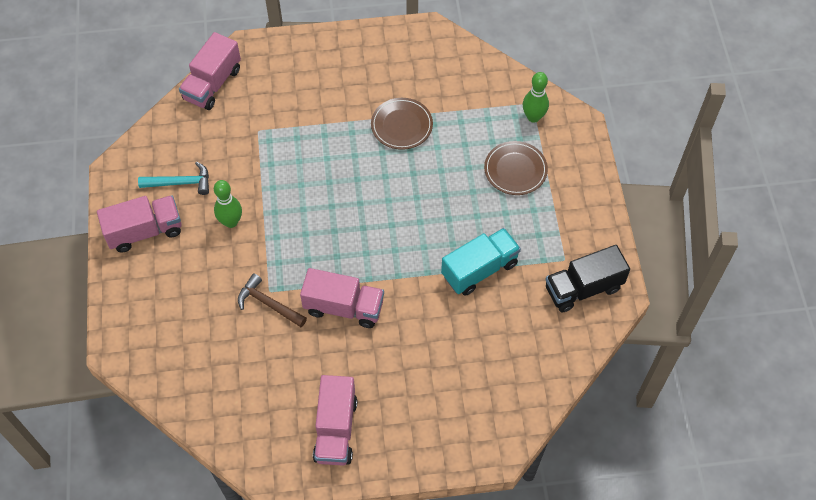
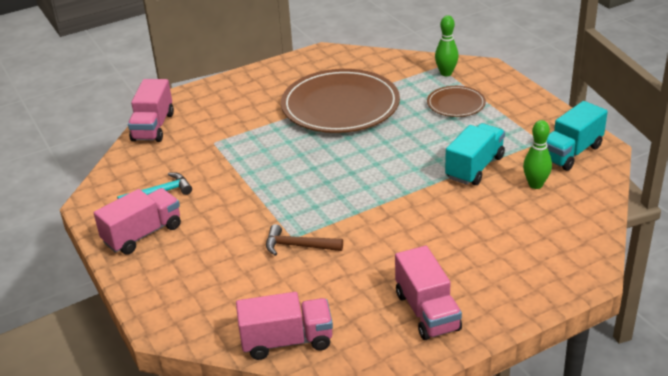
camera: 20 degrees left, 25 degrees down
(231, 222) = (225, 204): green bowling pin -> green bowling pin (535, 184)
(344, 307) = (372, 226): pink truck -> pink truck (287, 341)
(401, 125) = (340, 106): brown plate -> brown plate, size x2.05
(583, 288) = (570, 153): black truck -> turquoise truck

